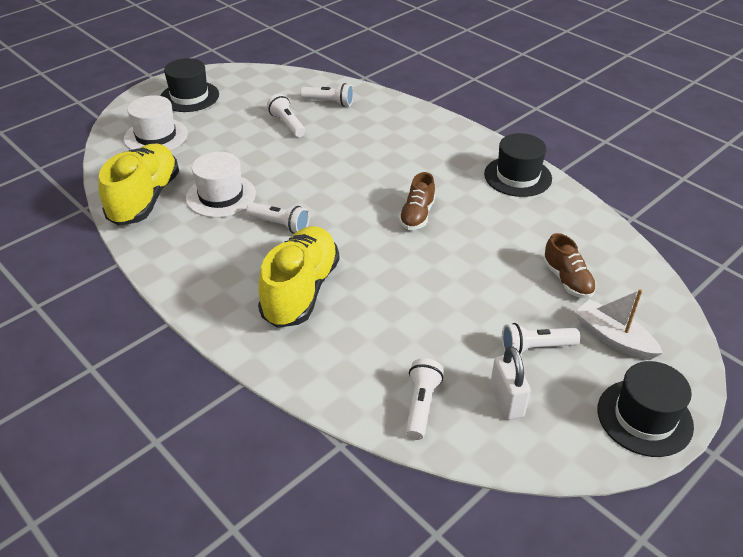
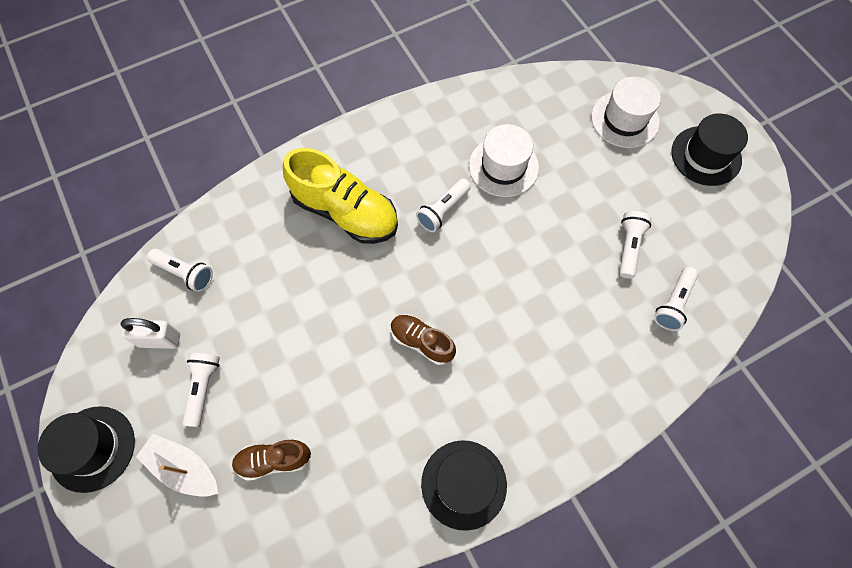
camera: 105 degrees right, 25 degrees up
(145, 199) = (514, 105): yellow shoe -> none
(287, 124) = (628, 247): white flashlight -> white flashlight turned 60 degrees counterclockwise
(613, 338) = (184, 468): white boat -> white boat turned 120 degrees counterclockwise

